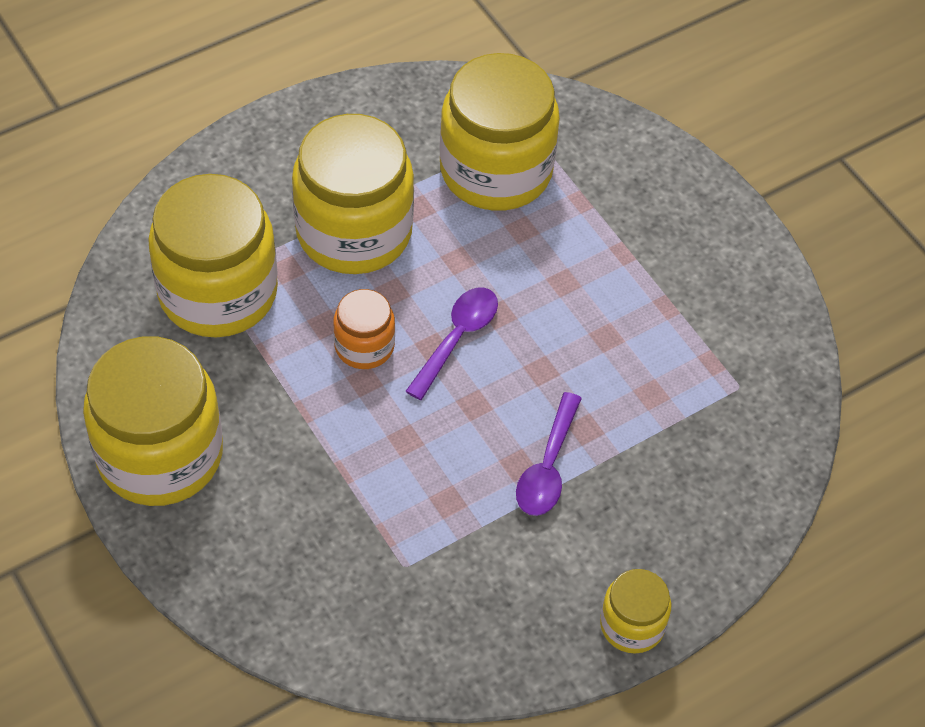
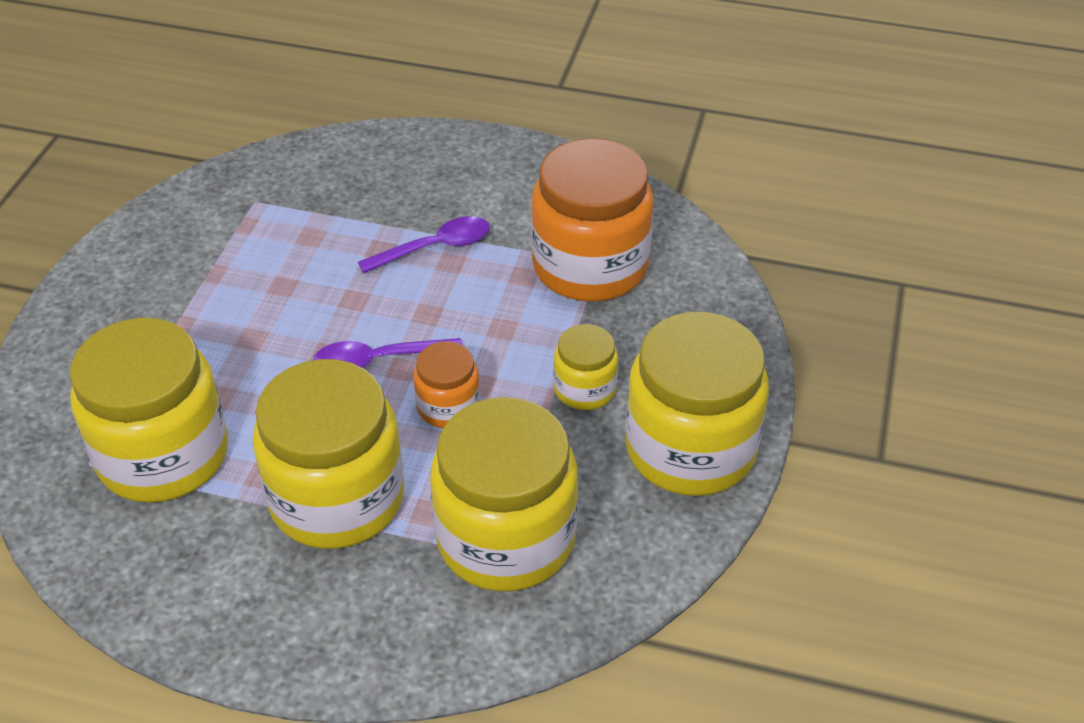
camera: 130 degrees left, 10 degrees down
(408, 557) = (590, 266): none -> orange jar
(632, 625) = (504, 150): yellow jar -> yellow jar (584, 389)

